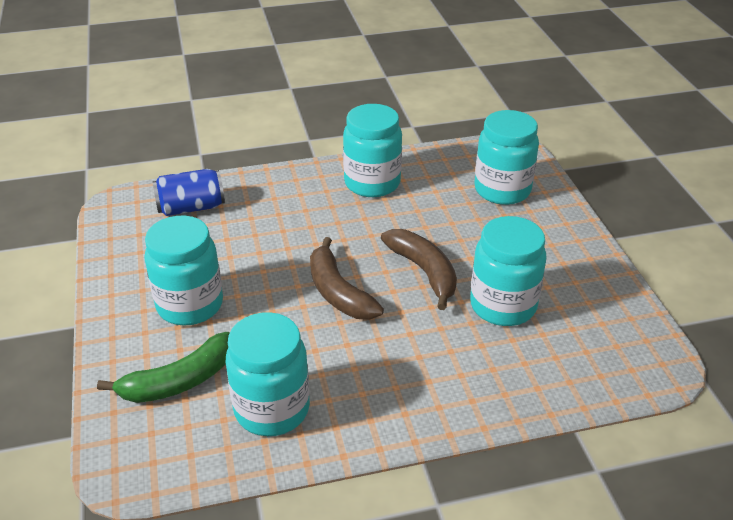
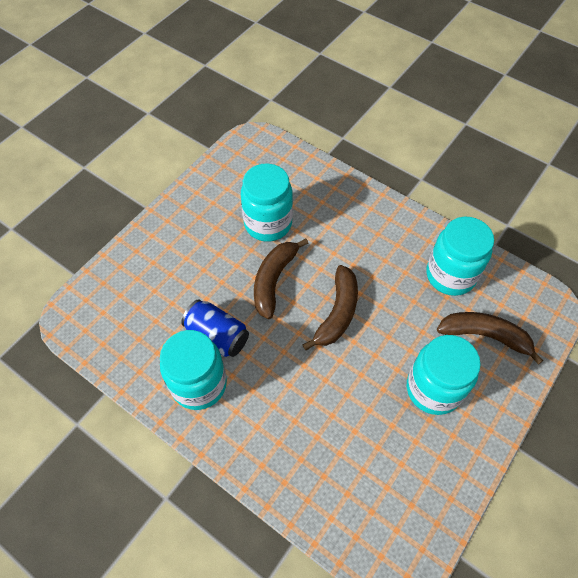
camera: 130 degrees left, 20 degrees up
(179, 381) = (485, 336): green banana -> brown banana
(191, 207) = (347, 497): blue can -> blue can (217, 336)
(502, 190) = (139, 292): turquoise jar -> none

